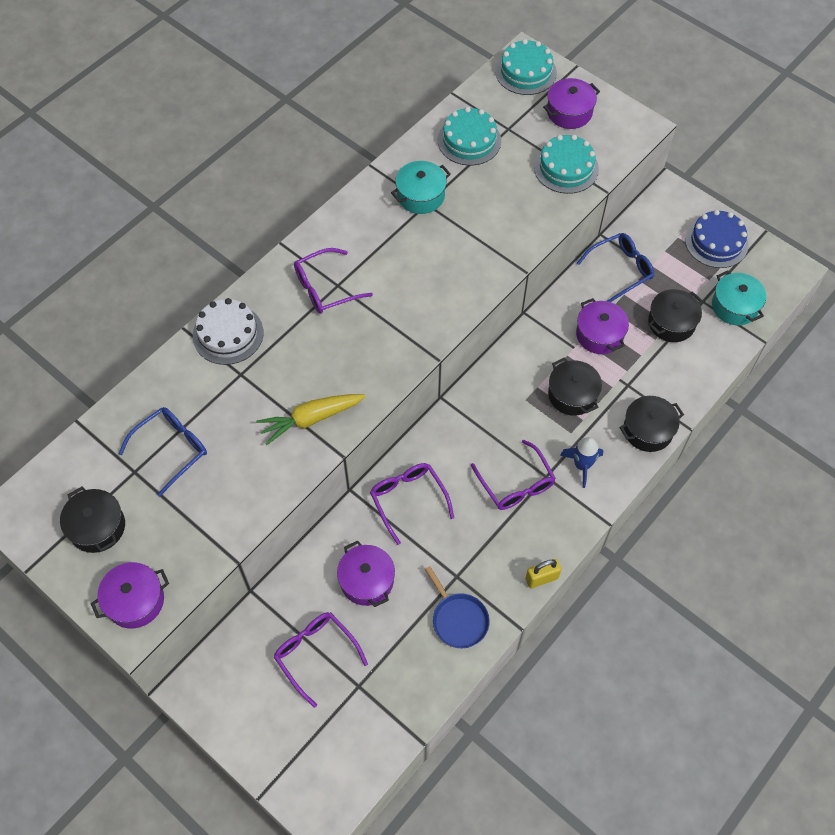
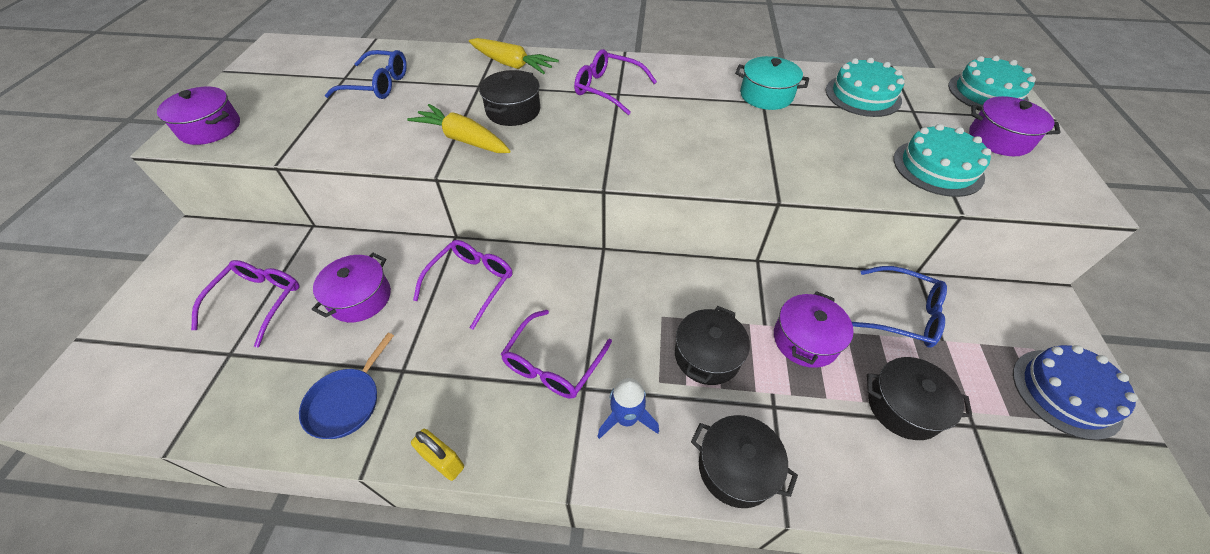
camera: 55 degrees right, 10 degrees down
(97, 527) = (280, 83): black pot -> black pot (513, 110)
(228, 334) = (512, 64): white cake -> yellow carrot
(734, 306) = (1016, 472): turquoise pot -> none

